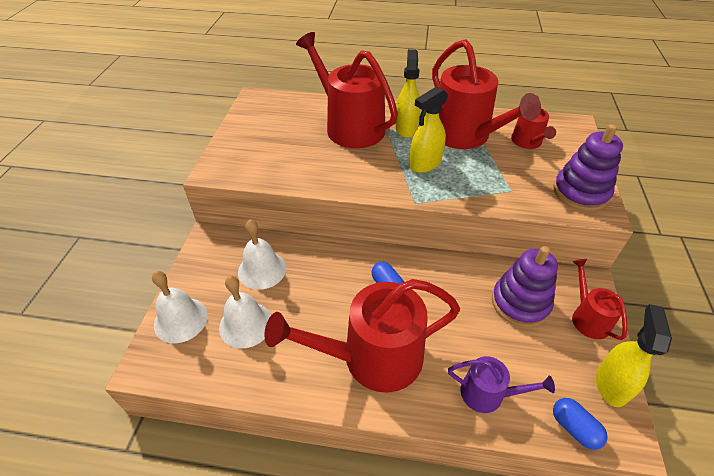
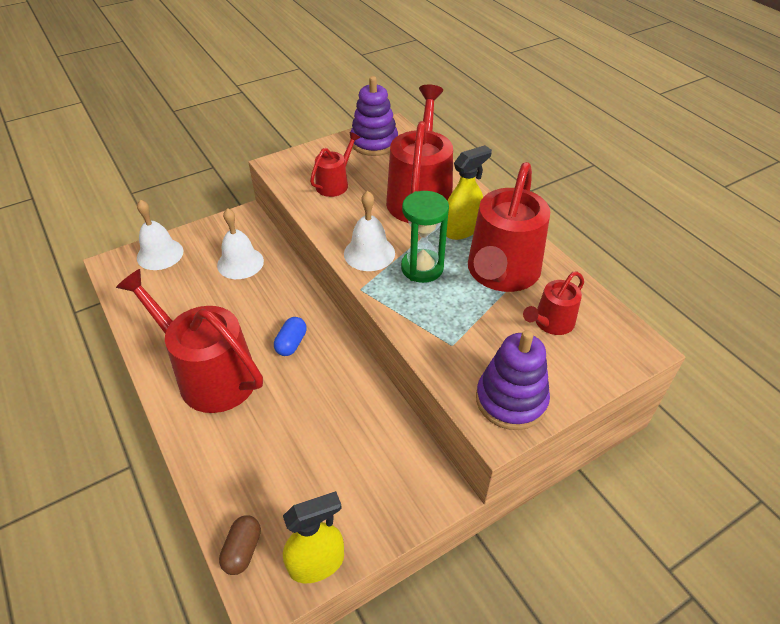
camera: 50 degrees right, 0 degrees up
(246, 324) = (182, 287): white bell -> white bell (369, 253)
(425, 164) = (422, 268): yellow spray bottle -> green hourglass
(487, 394) = (232, 469): purple watering can -> none
(520, 303) = (357, 446): purple stacking toy -> purple stacking toy (374, 143)
(574, 428) = (242, 550): blue capsule -> brown capsule
(588, 318) = (388, 510): red watering can -> red watering can (334, 184)

